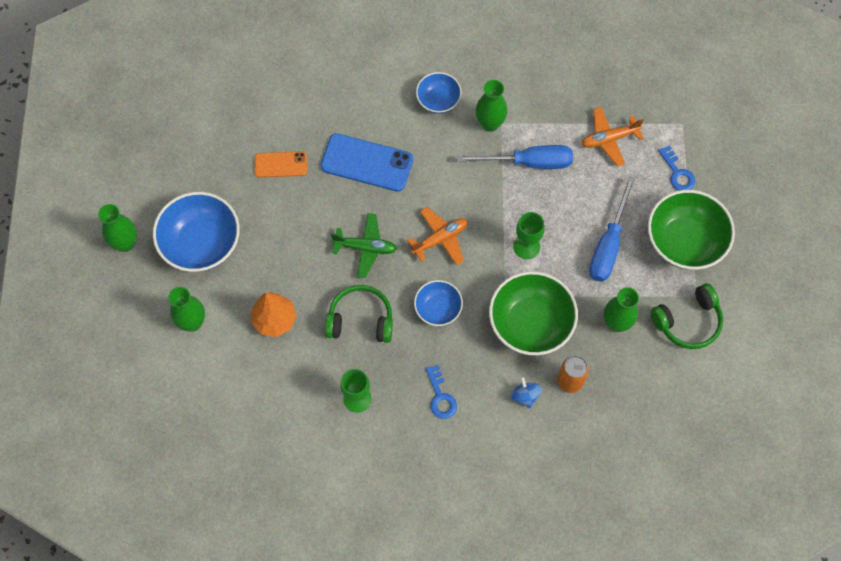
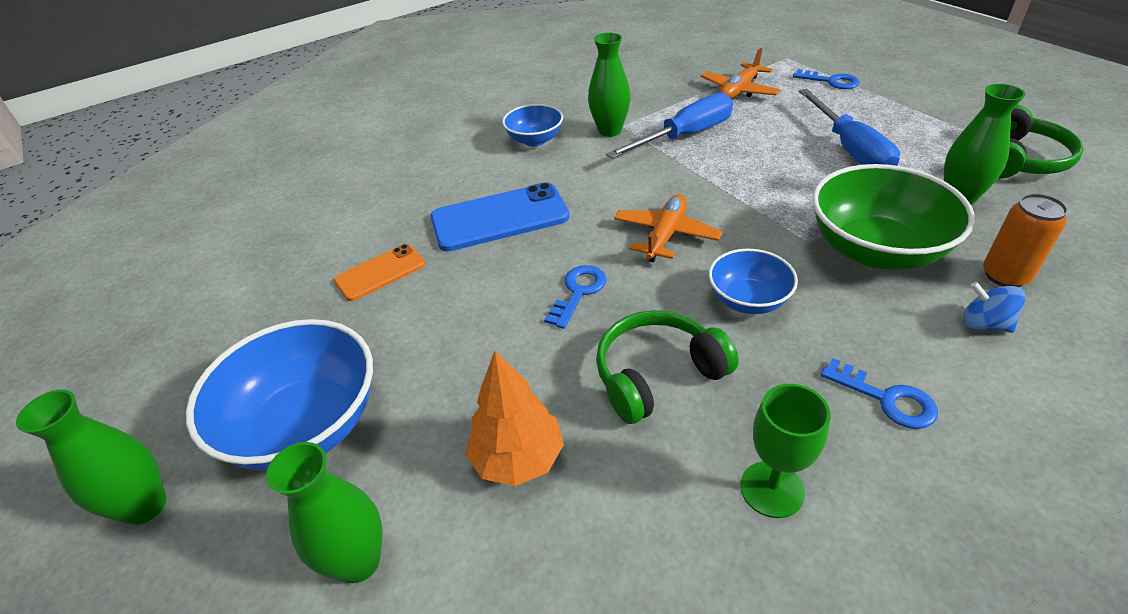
camera: 30 degrees left, 25 degrees down
(365, 248) = (578, 292): green plane -> blue key
(526, 246) = (771, 191): green goblet -> none
(684, 242) = (912, 114): green bowl -> none

